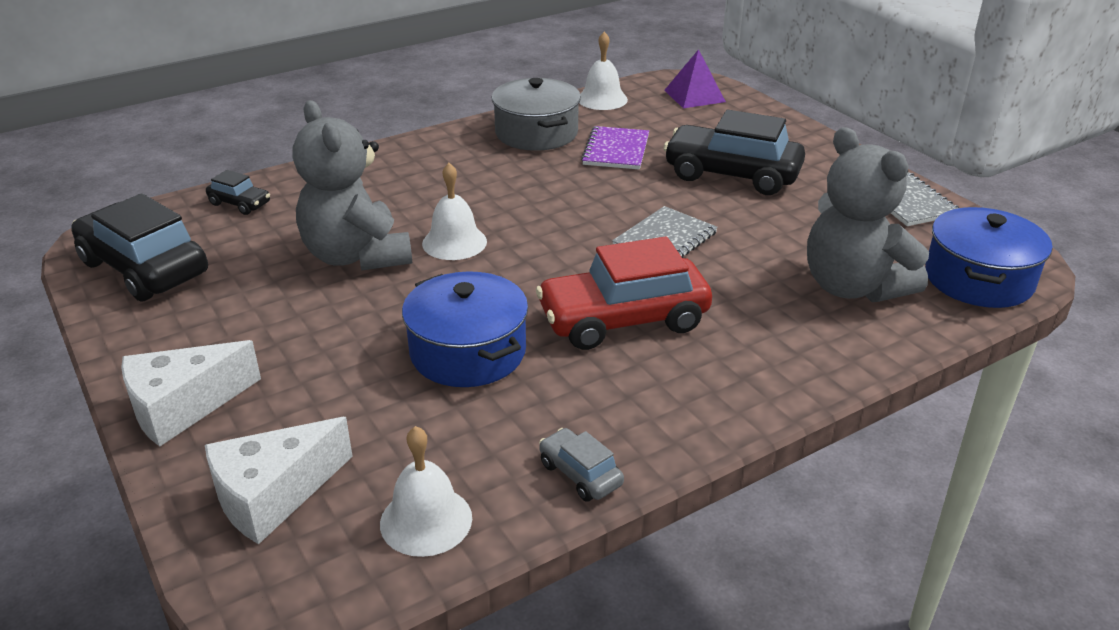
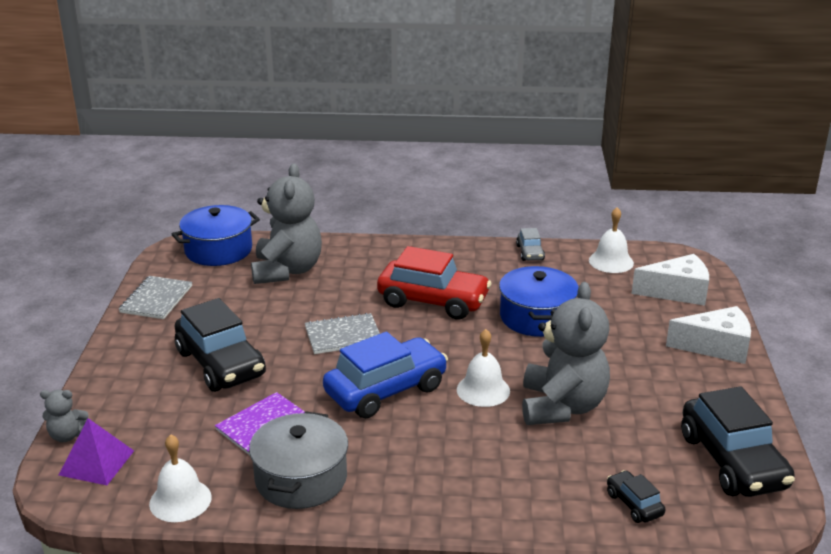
camera: 145 degrees left, 5 degrees down
(550, 208) = (386, 390): none -> blue car
(745, 100) = (67, 435): none -> grey teddy bear

